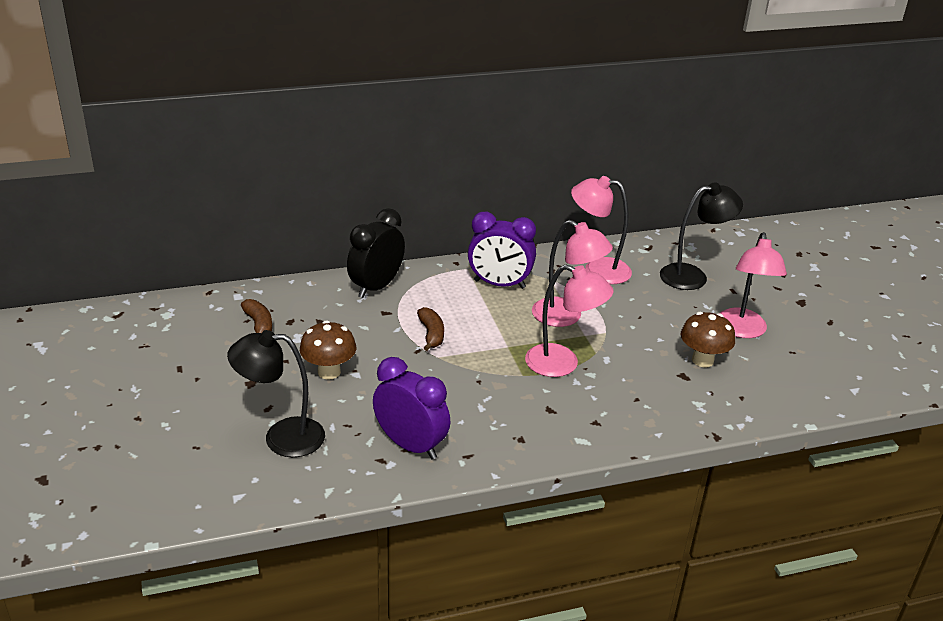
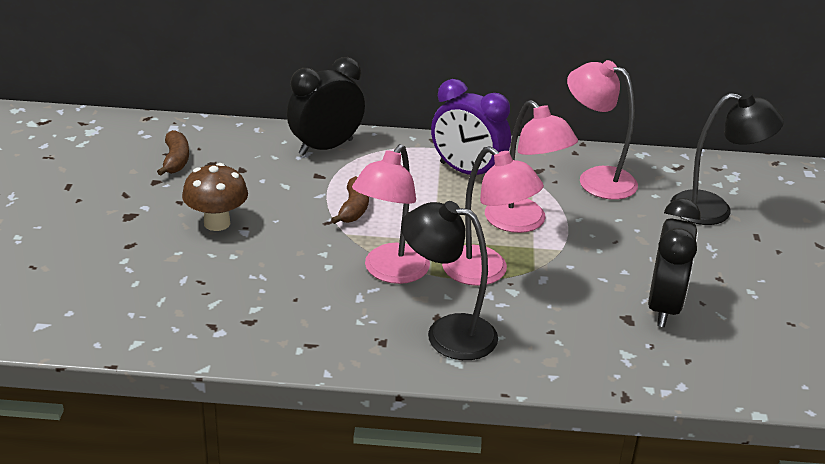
camera: 20 degrees right, 0 degrees up
(281, 437) = (124, 277): black lamp -> black lamp (447, 333)
(410, 445) = (254, 318): purple clock -> none
(702, 360) = (664, 307): brown mushroom -> black clock
(742, 330) = (738, 284): pink lamp -> pink lamp (390, 272)

